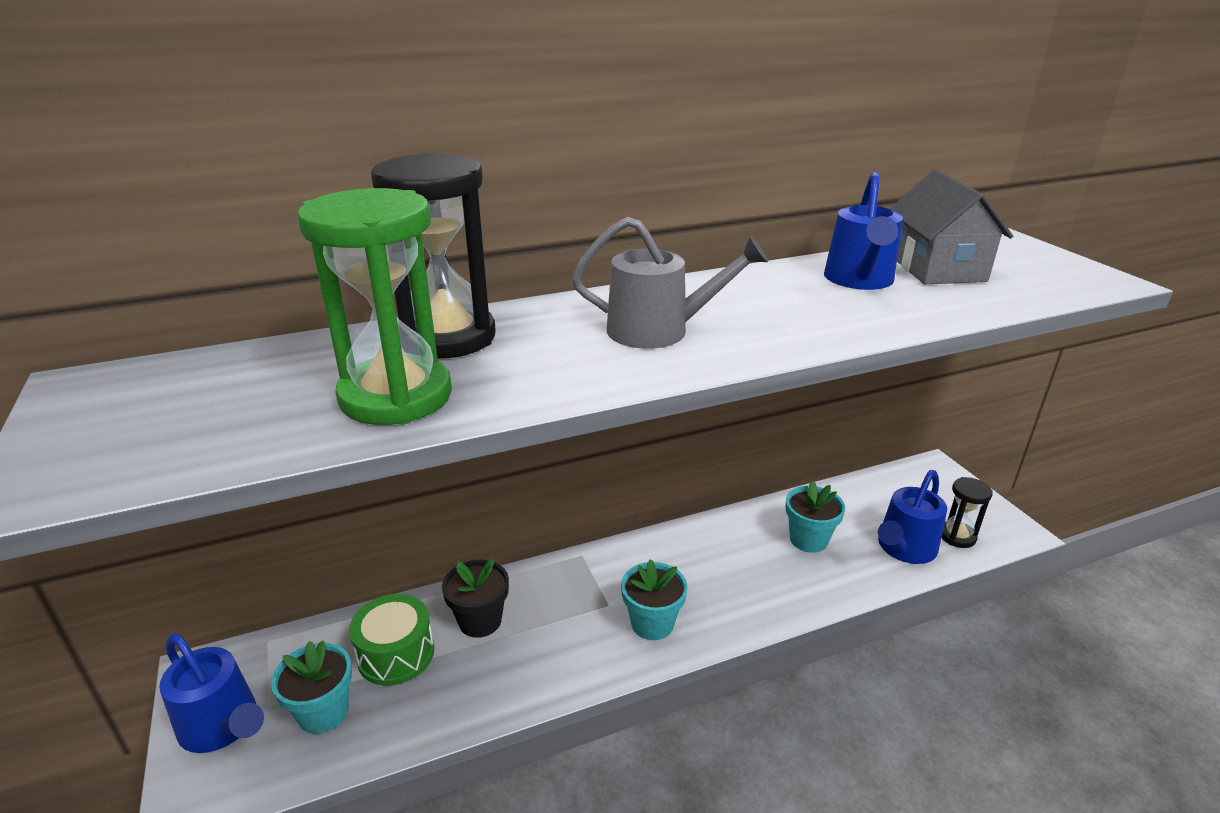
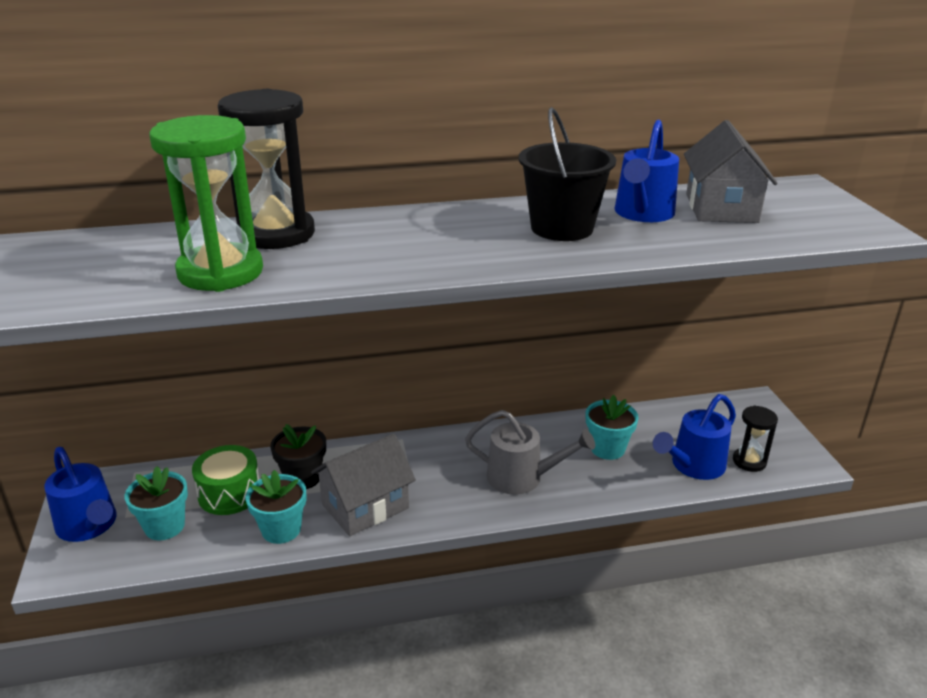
camera: 10 degrees right, 0 degrees up
(565, 648) = (365, 506): none -> grey house
(652, 623) = (444, 497): turquoise flower pot -> turquoise flower pot (281, 529)
(660, 331) = (445, 241): grey watering can -> grey watering can (523, 478)
(783, 303) = (562, 228): none -> black bucket

